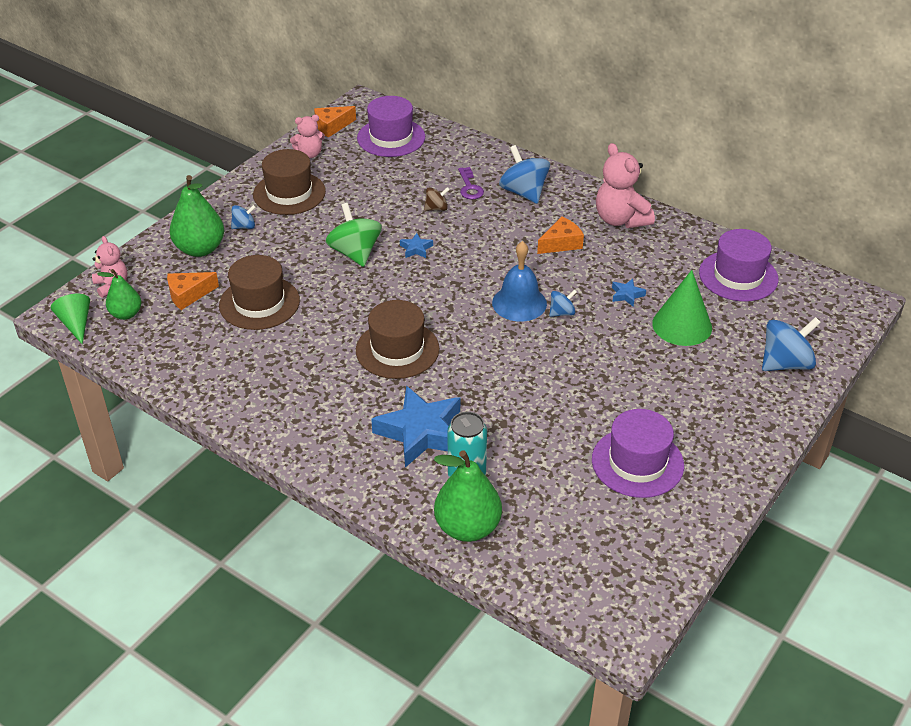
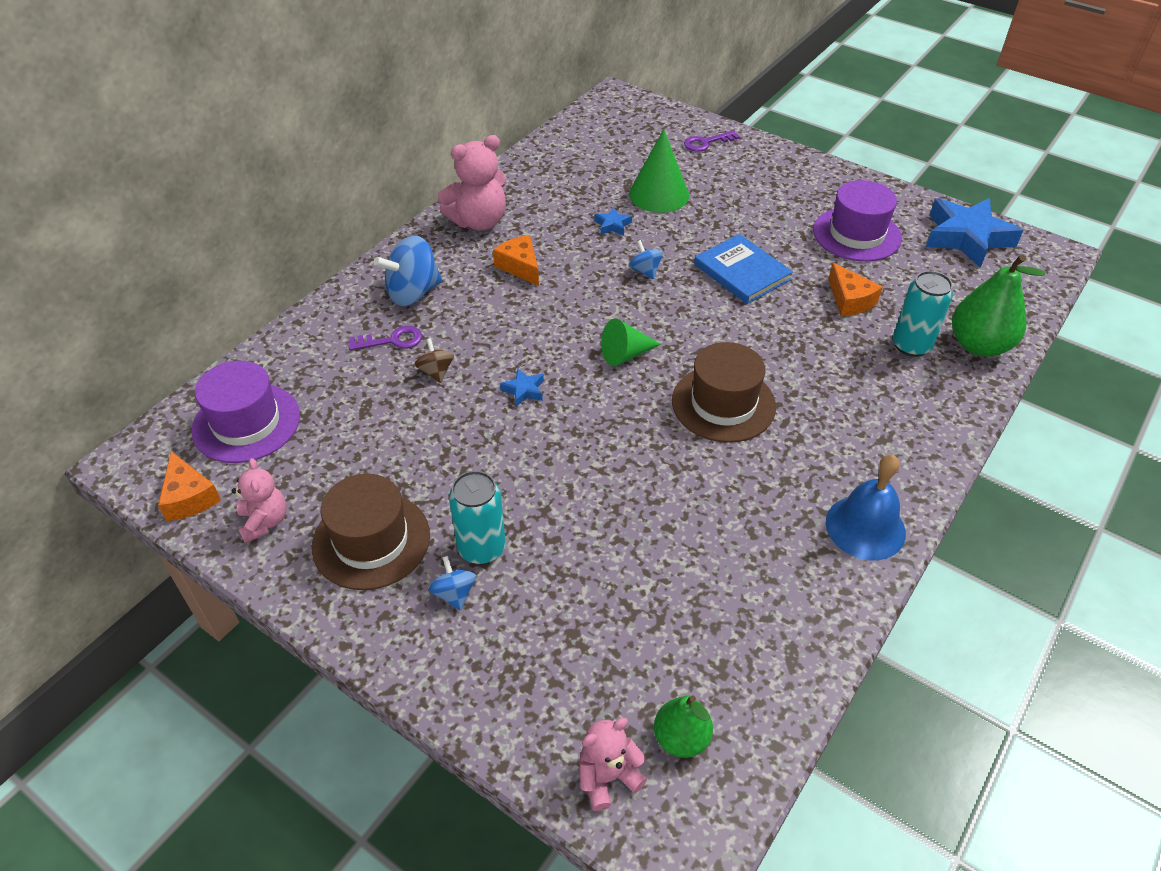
camera: 90 degrees left, 5 degrees up
(76, 324) = (713, 818): green cone -> green cone (625, 354)
(188, 295) = (628, 651): orange cheese -> orange cheese (849, 300)
(200, 249) = (510, 650): green pear -> none
(259, 303) = (643, 554): brown hat -> none
(276, 235) = (481, 548): none -> turquoise can
(355, 253) = (530, 452): green spinning top -> none
(421, 432) = (856, 381): blue star -> blue star (966, 238)
(519, 303) = (630, 302): blue bell -> blue bell (865, 527)
(566, 373) = (742, 272): none -> blue book
(738, 276) = (580, 155): purple hat -> none
(785, 363) = (706, 143): blue spinning top -> purple key

